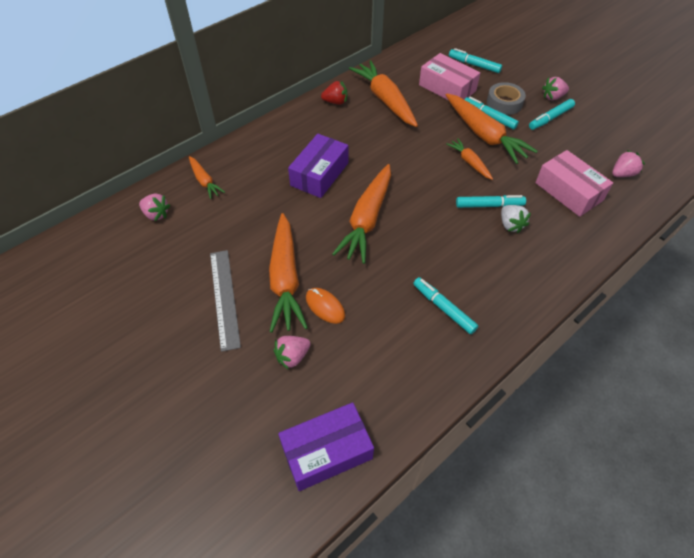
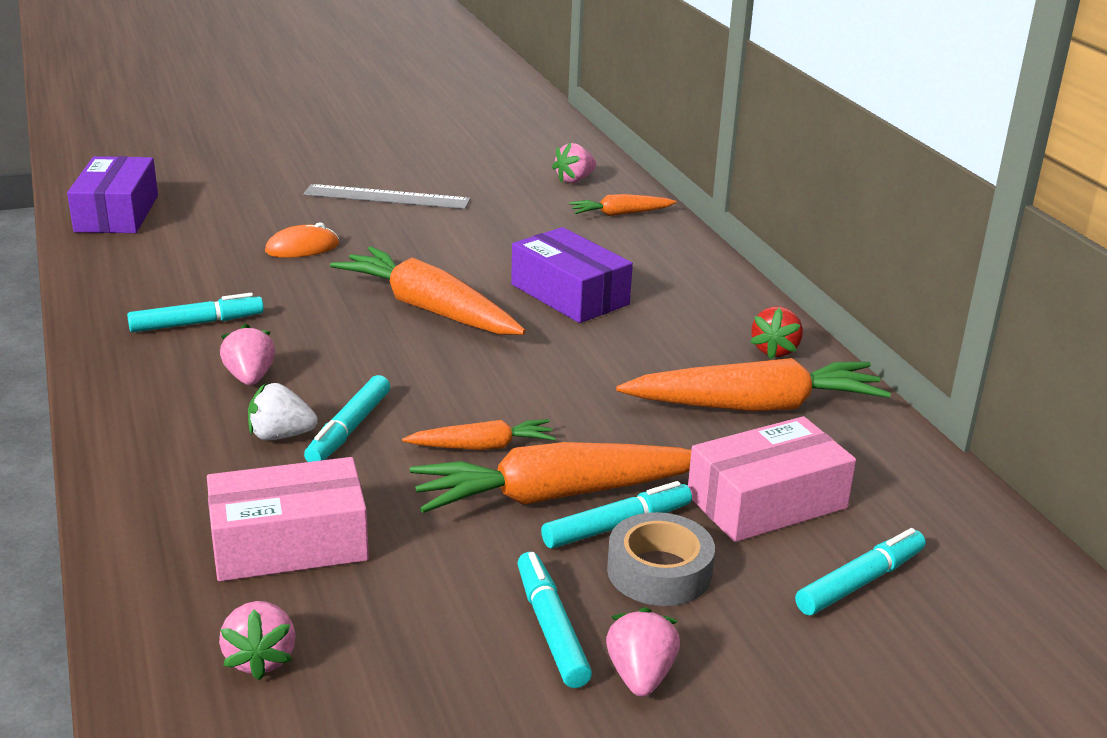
camera: 110 degrees right, 25 degrees down
(285, 278) = (377, 234): orange carrot -> none
(292, 356) = (254, 218): pink strawberry -> pink strawberry (250, 378)

